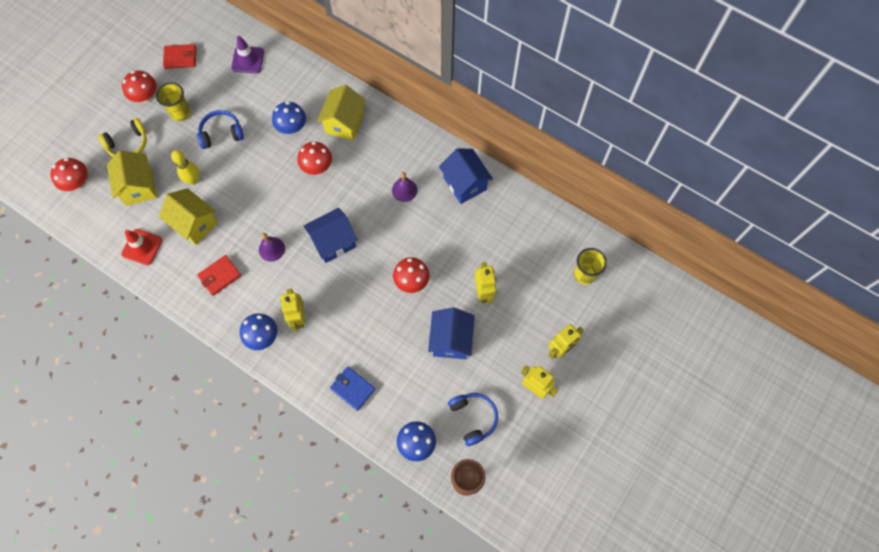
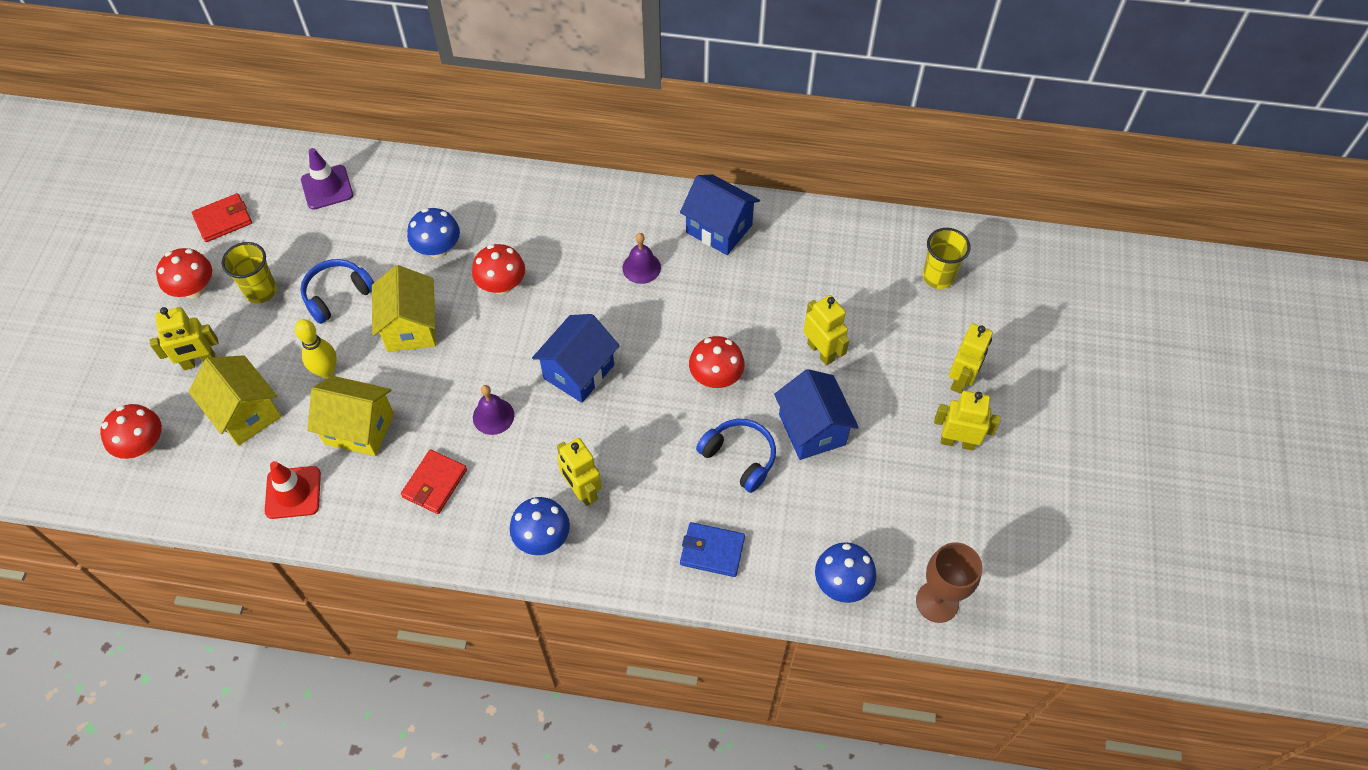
camera: 25 degrees left, 10 degrees down
(128, 144) = (199, 362): yellow headphones -> yellow robot
(344, 123) = (511, 216): yellow house -> yellow house (411, 327)
(473, 418) = (899, 515): blue headphones -> blue headphones (739, 457)

